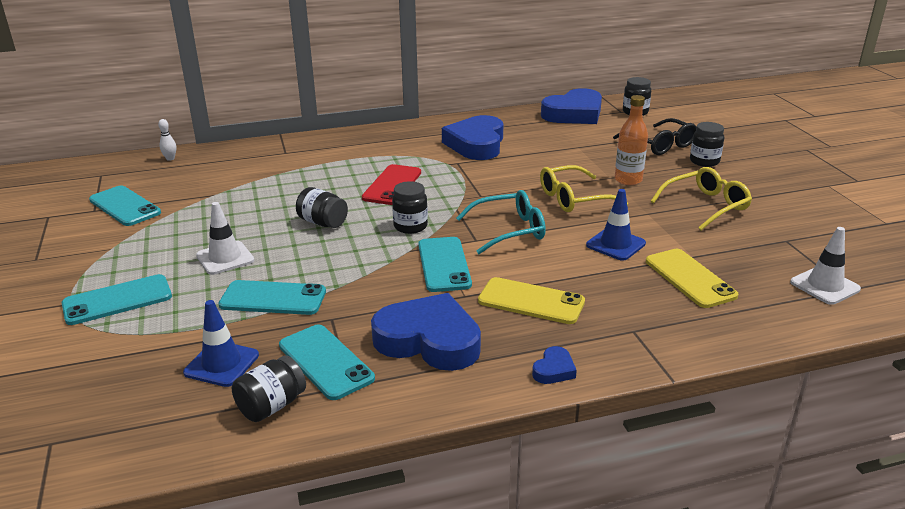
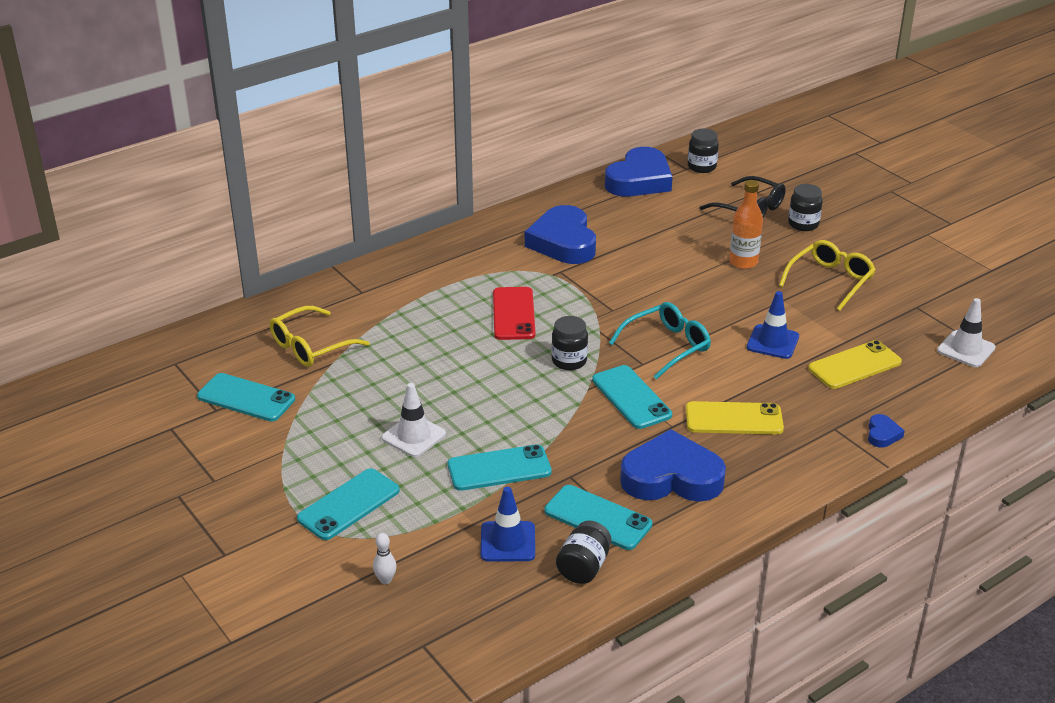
camera: 20 degrees left, 5 degrees up
(170, 158) = (235, 325): white bowling pin -> white bowling pin (385, 580)
(323, 222) = (478, 374): black jar -> none
(554, 370) = (791, 479): blue heart -> blue heart (882, 434)
(573, 199) = (704, 296): yellow glasses -> yellow glasses (310, 347)
(690, 278) = (854, 365): yellow phone -> yellow phone turned 75 degrees counterclockwise

